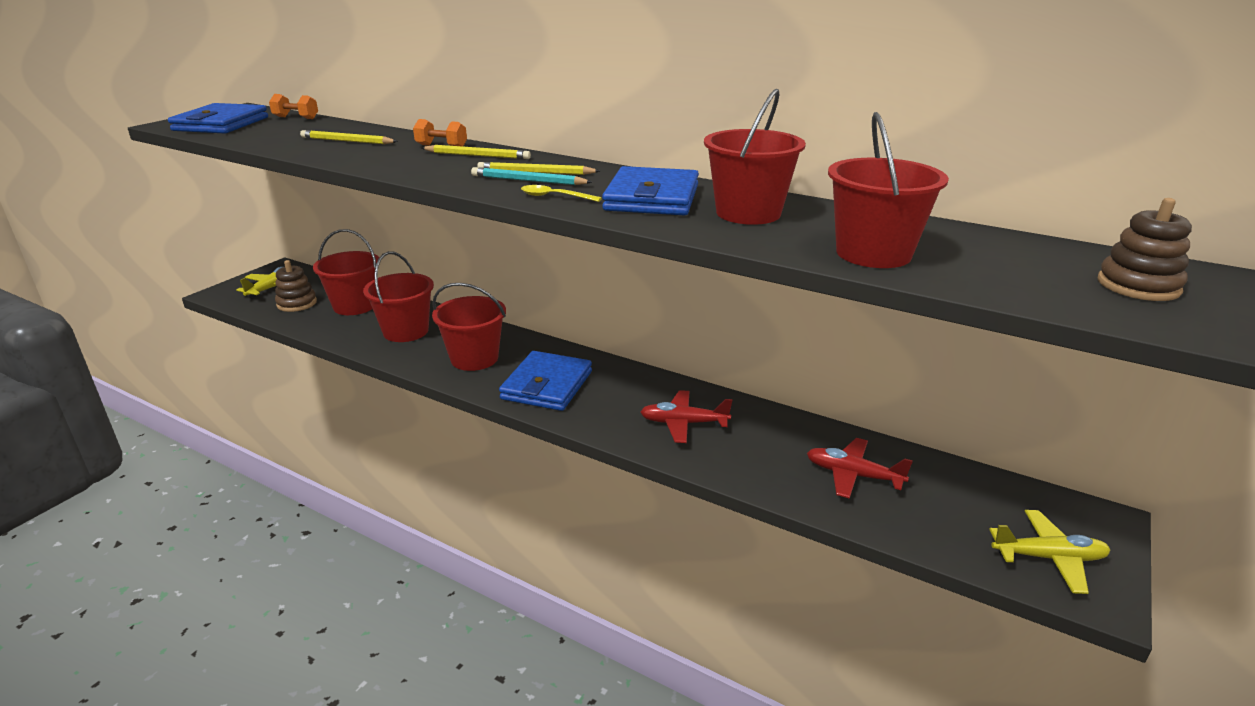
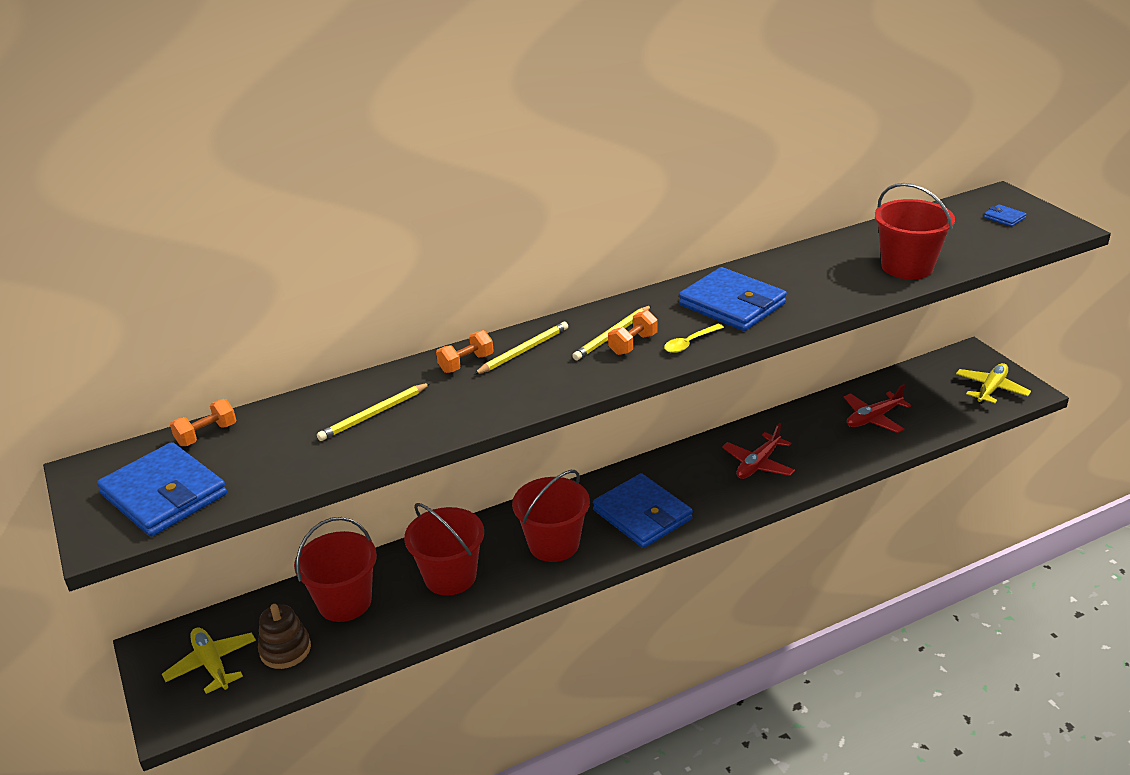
camera: 55 degrees left, 5 degrees up
(528, 181) = (633, 344): turquoise pencil -> orange dumbbell
(748, 213) = (799, 280): red bucket -> none
(1138, 286) = (1004, 218): brown stacking toy -> blue wallet

